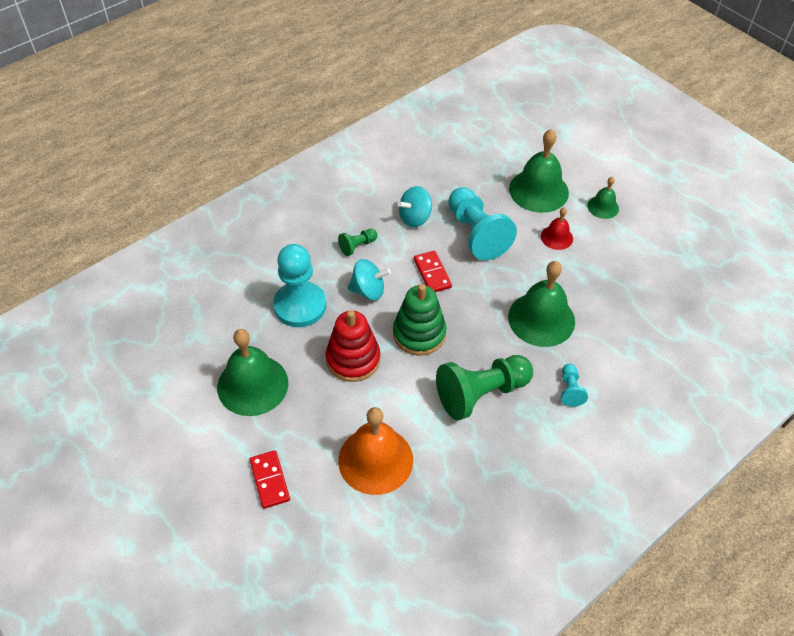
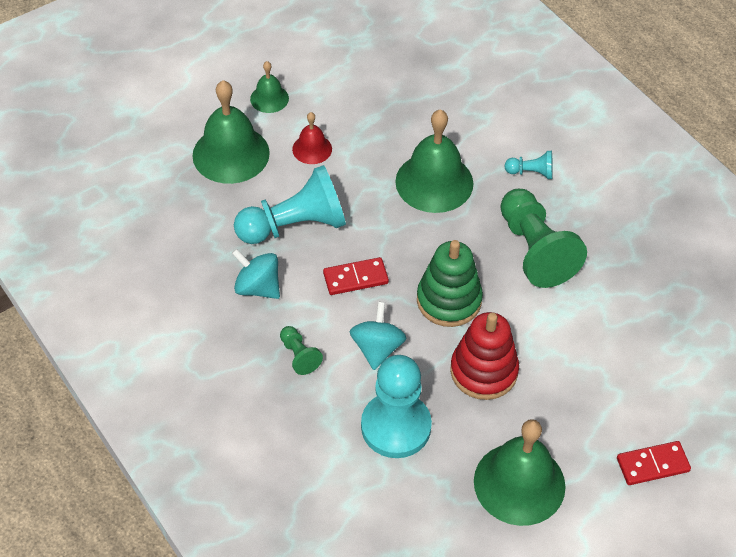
camera: 85 degrees left, 0 degrees up
(375, 460) = (622, 357): orange bell -> none
(415, 218) = (258, 287): turquoise spinning top -> turquoise spinning top turned 150 degrees clockwise

